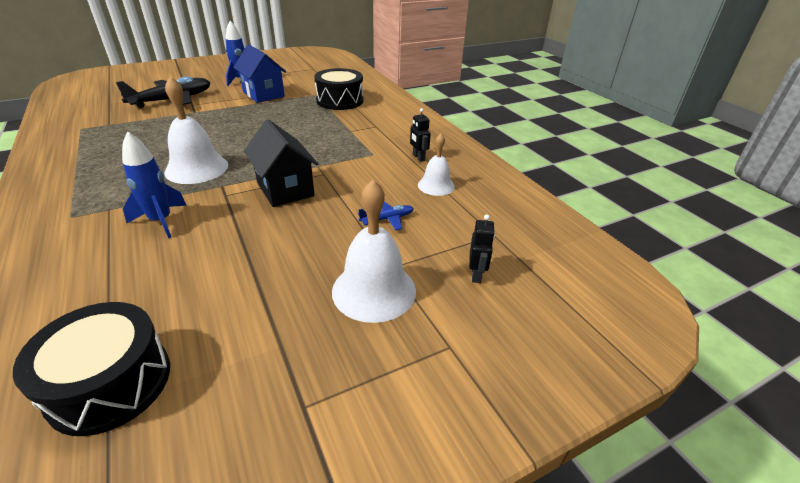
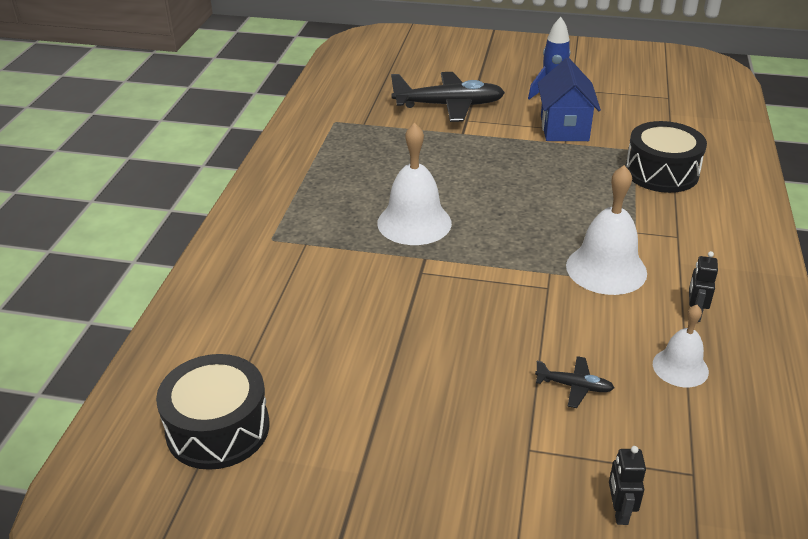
camera: 40 degrees right, 0 degrees up
(161, 221) = (342, 280): blue rocket -> none
(285, 189) = (488, 292): black house -> none
(374, 290) = (487, 466): white bell -> white bell (606, 269)
(387, 219) = (574, 386): blue plane -> black plane
(476, 275) = (619, 511): black robot -> black robot turned 135 degrees clockwise

